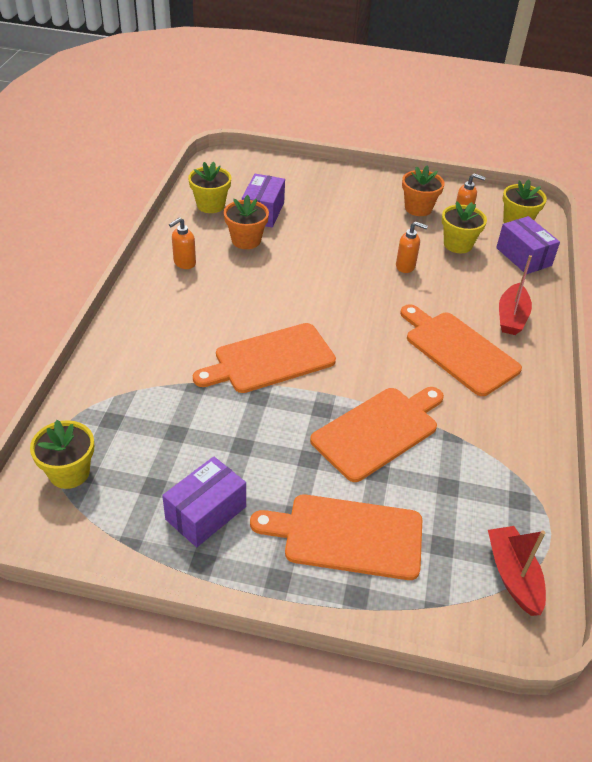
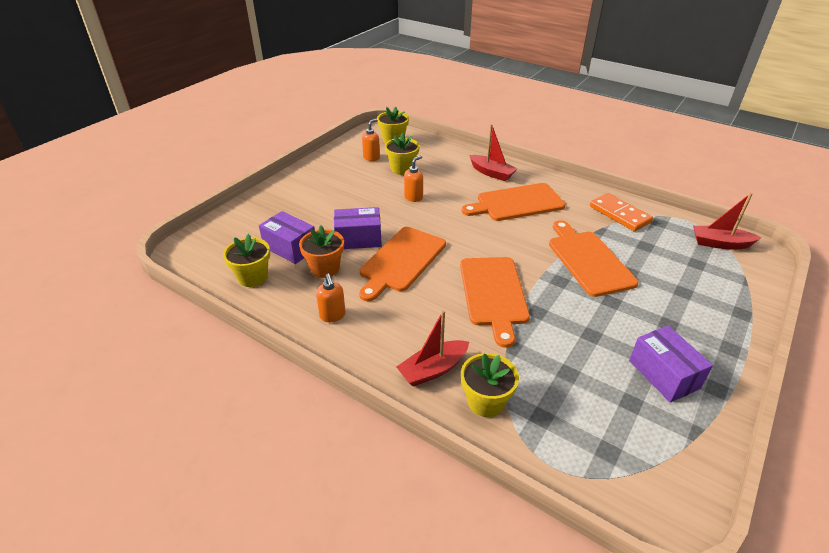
camera: 65 degrees left, 5 degrees down
(69, 472) = (606, 465): yellow flower pot -> yellow flower pot (486, 401)
(143, 339) = (433, 369): none -> red boat
(347, 536) = (688, 303): orange cutting board -> orange cutting board (401, 261)
(418, 208) = (347, 172): orange flower pot -> none
(507, 454) = (619, 214): none -> orange domino
(523, 257) = (432, 149): purple box -> purple box (358, 239)

